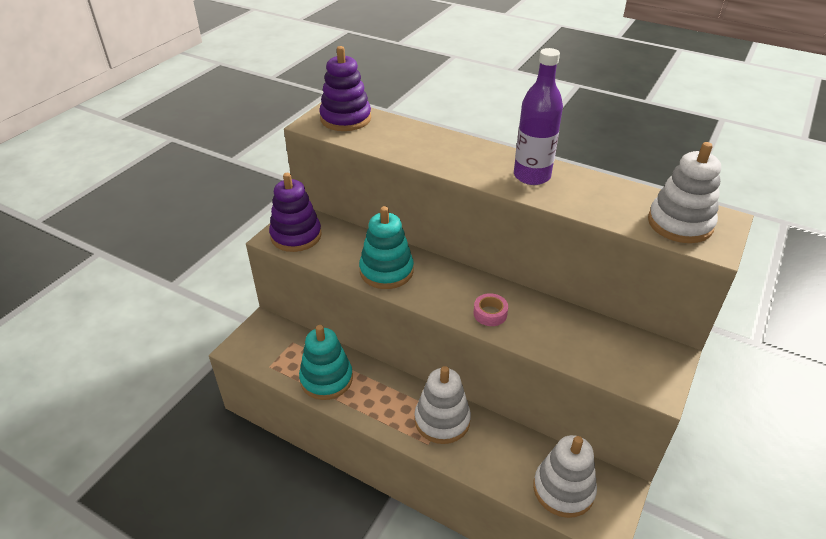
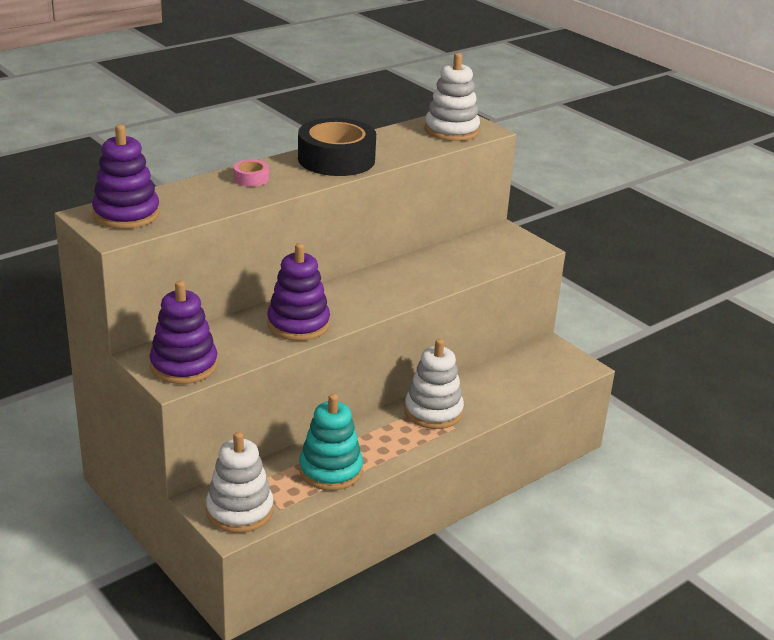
camera: 70 degrees left, 10 degrees down
(386, 271) = (298, 324): turquoise stacking toy -> purple stacking toy
(490, 314) = (403, 288): pink tape -> pink tape (251, 178)
(532, 176) = (336, 159): purple bottle -> black tape
(563, 489) = (540, 373): white stacking toy -> white stacking toy (239, 511)

